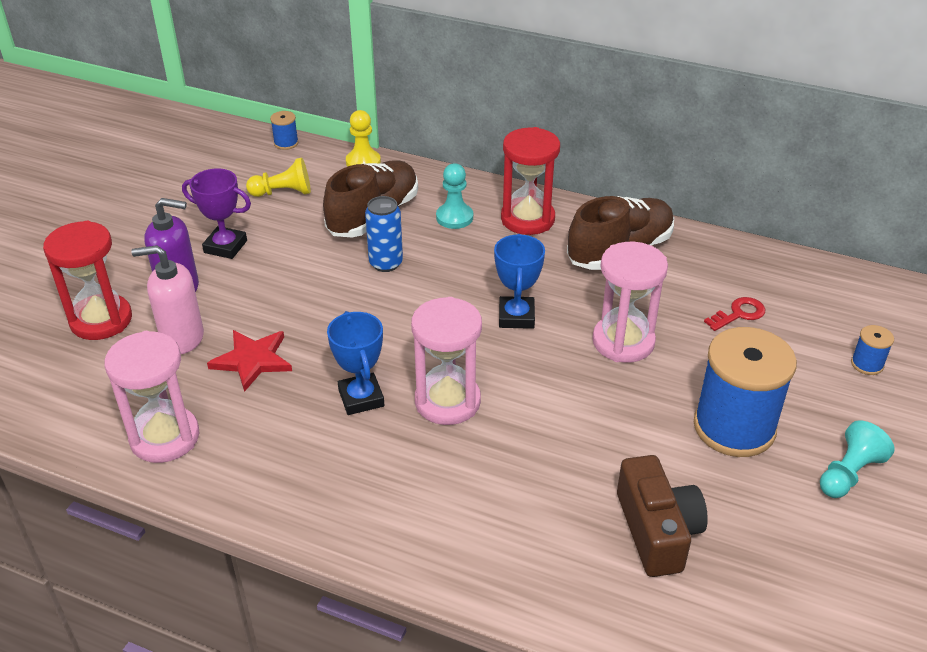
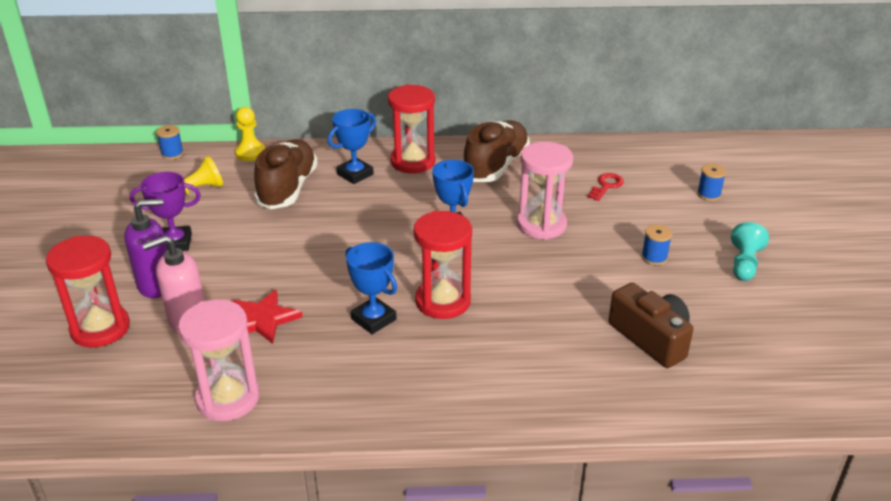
camera: 25 degrees left, 5 degrees down
(386, 263) = (323, 220): blue can -> none
(447, 401) = (443, 301): pink hourglass -> red hourglass
(454, 217) = (355, 174): turquoise pawn -> blue trophy
(734, 427) = (654, 257): blue spool -> blue spool, size x0.42

